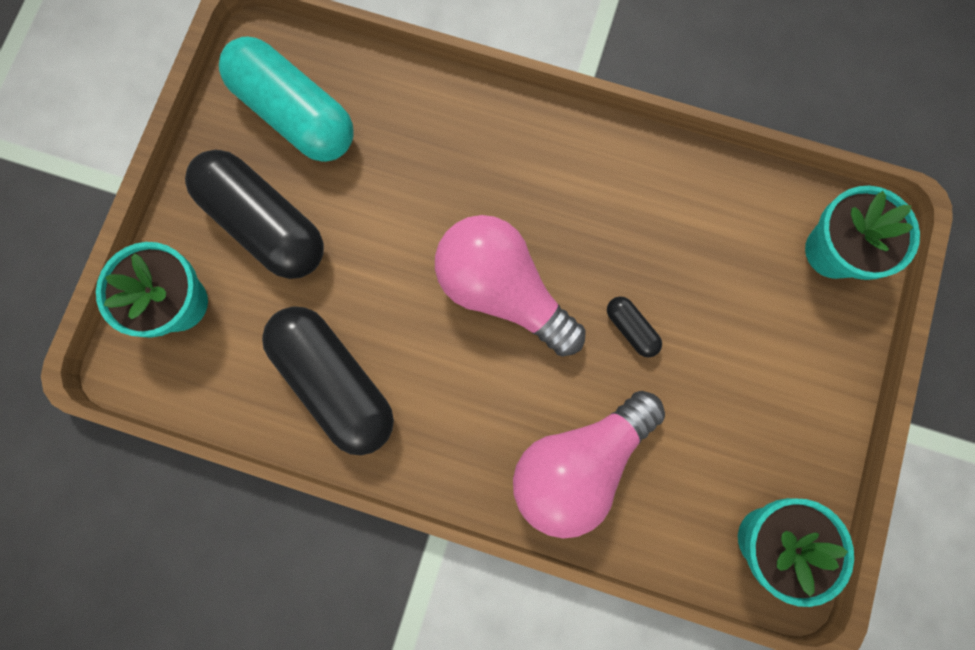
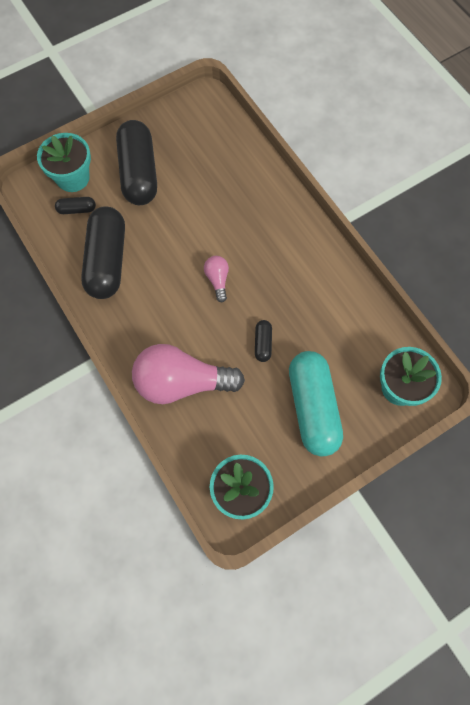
camera: 40 degrees right, 10 degrees down
(227, 343) = (77, 209): none -> black capsule
(295, 114) = (194, 137): turquoise capsule -> turquoise capsule (312, 407)
(502, 290) = (217, 280): pink light bulb -> pink light bulb, size x0.45

